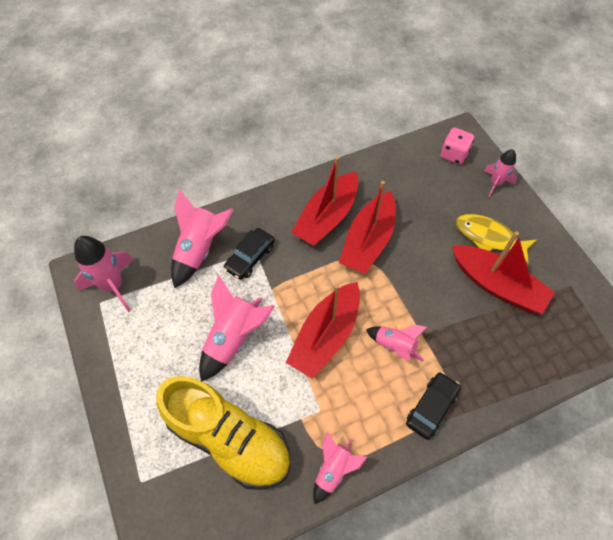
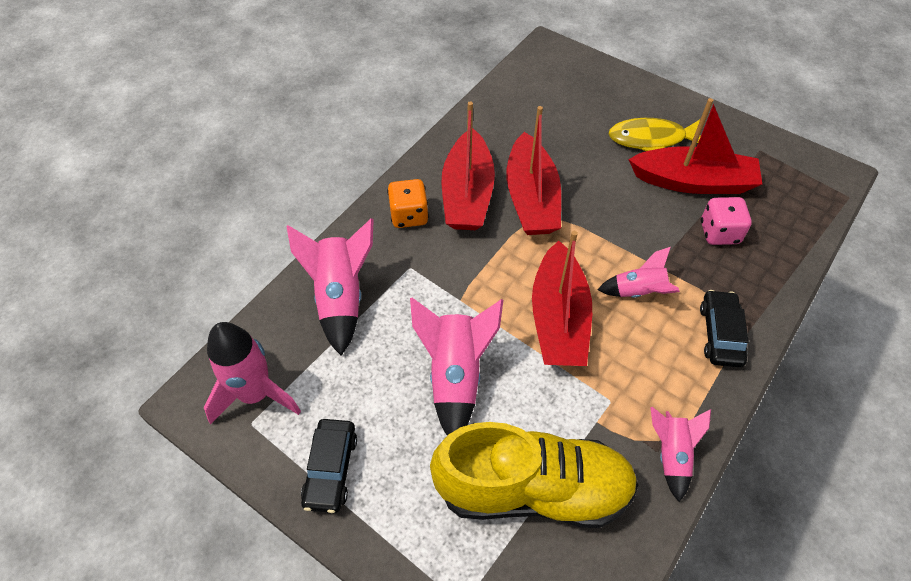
camera: 30 degrees left, 5 degrees down
(250, 257) = (409, 277): black car -> black car (330, 469)
(278, 215) = (409, 216): none -> orange dice
(453, 155) = (556, 73): pink dice -> pink dice (719, 233)
(495, 183) = (619, 84): pink rocket -> none

